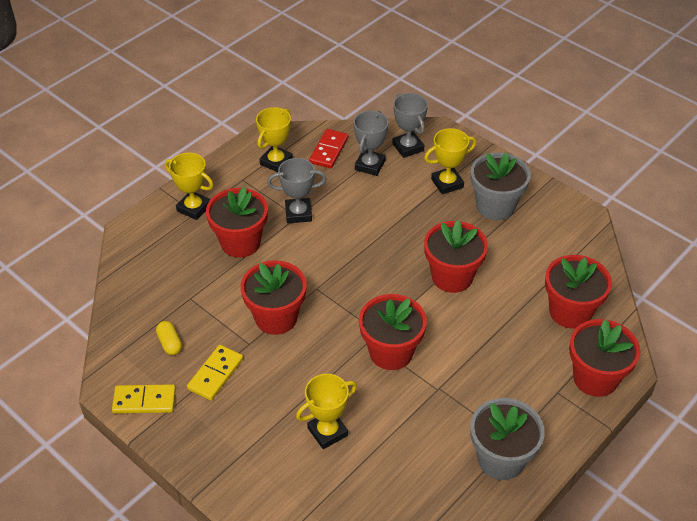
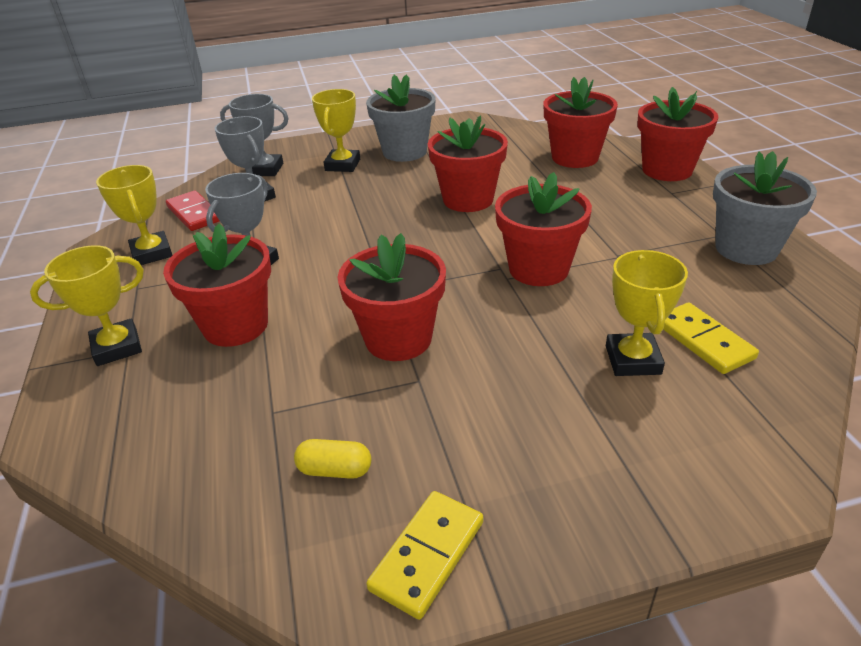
camera: 55 degrees left, 10 degrees down
(215, 374) = (445, 436): yellow domino -> yellow domino (703, 341)

